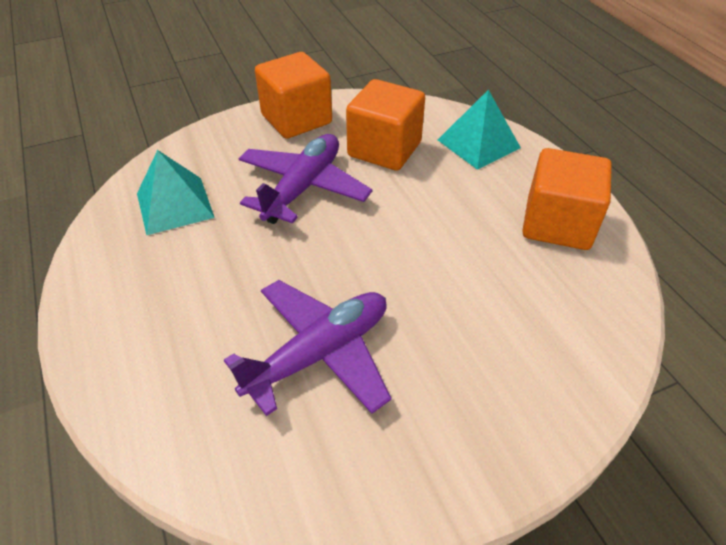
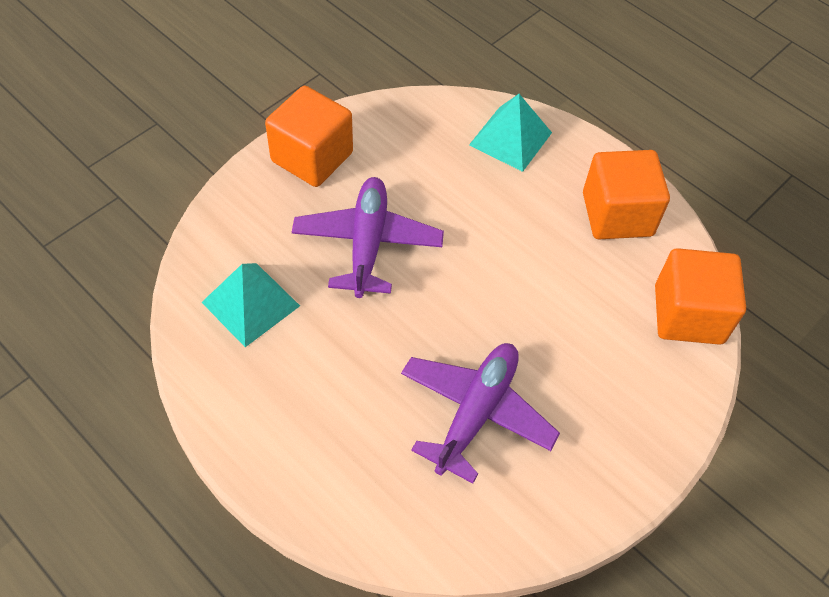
camera: 25 degrees left, 10 degrees up
(384, 149) = (423, 172): orange cube -> orange cube (688, 314)

